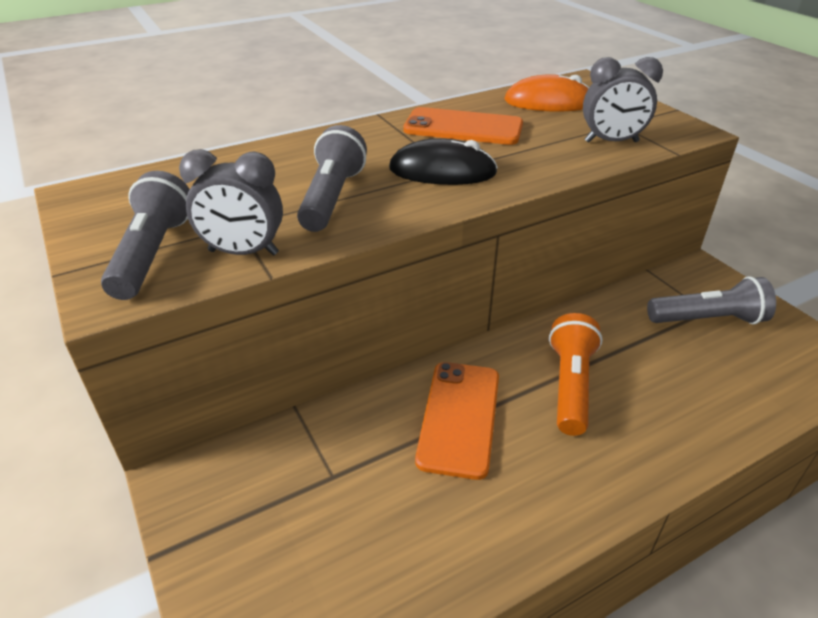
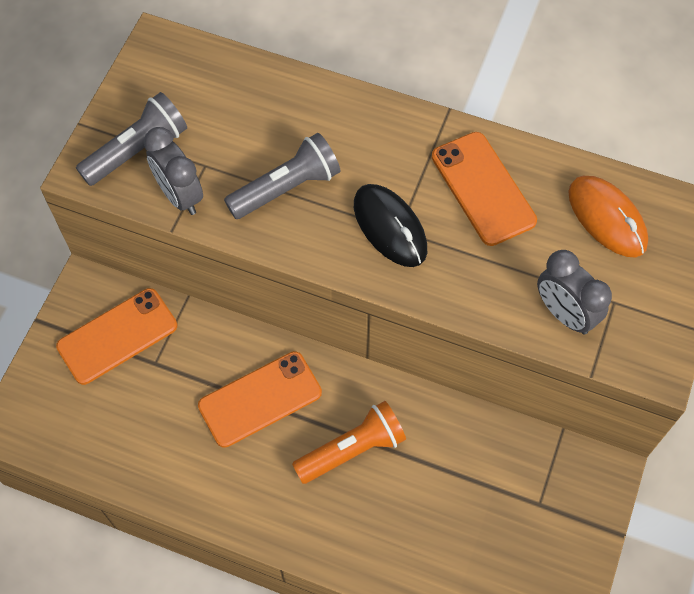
camera: 50 degrees right, 25 degrees up
(266, 489) = (117, 336): none -> orange phone
(708, 319) = (526, 510): grey flashlight -> none

